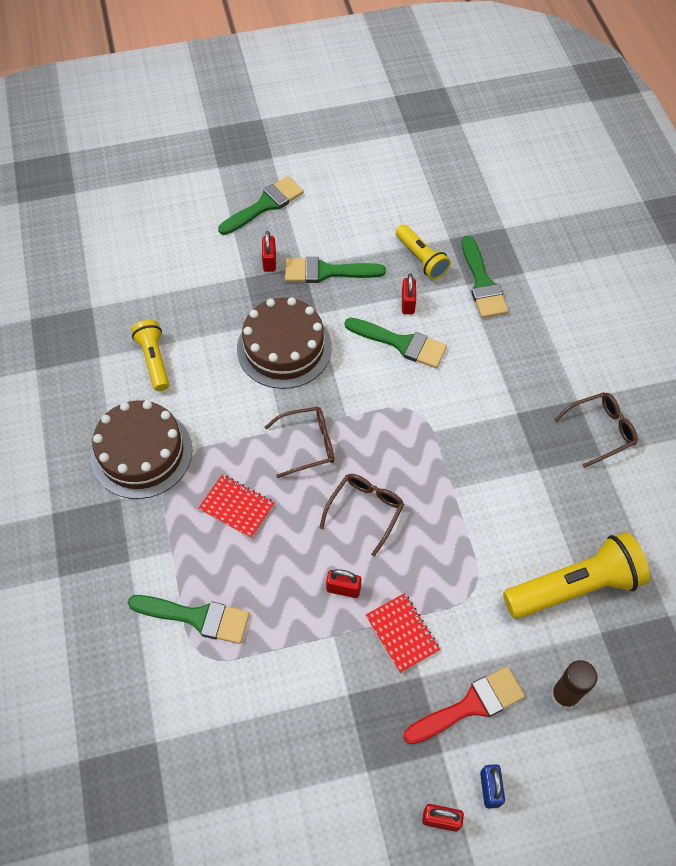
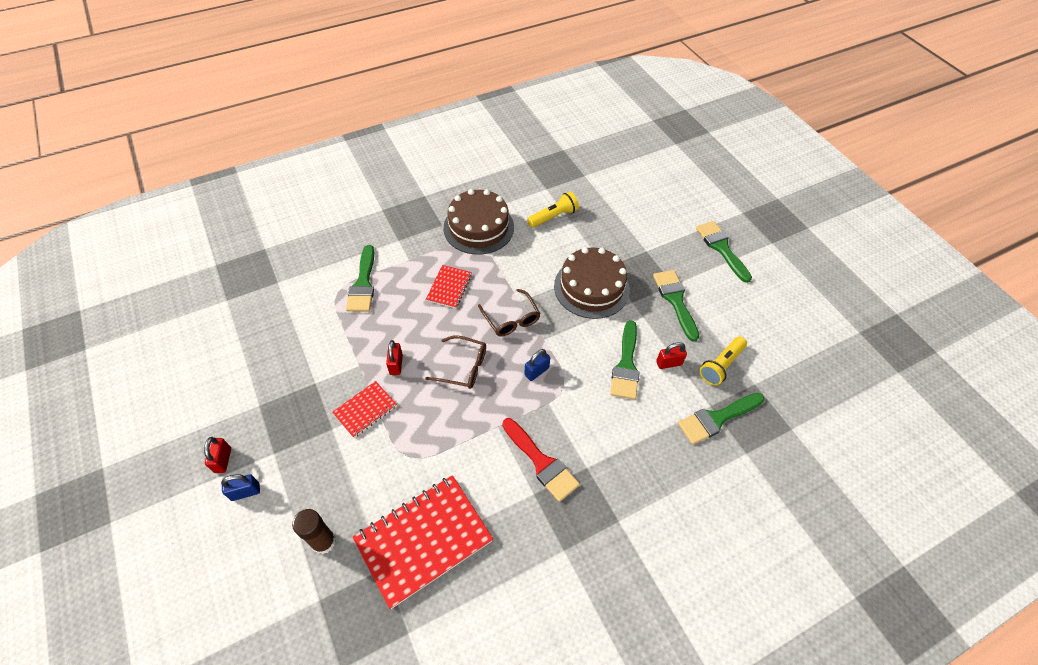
camera: 75 degrees right, 5 degrees down
(265, 205) = (721, 248): green brush -> green brush turned 150 degrees counterclockwise
(269, 261) = (668, 262): red padlock -> none
(389, 433) = (536, 371): none -> blue padlock
(470, 705) = (311, 468): red brush -> red brush (541, 462)
(575, 587) = (423, 540): yellow flashlight -> red notebook
(600, 431) = (590, 546): brown glasses -> none

